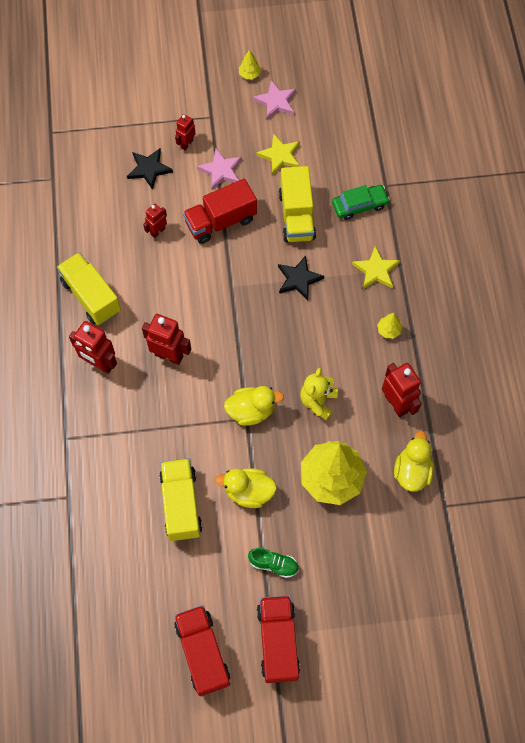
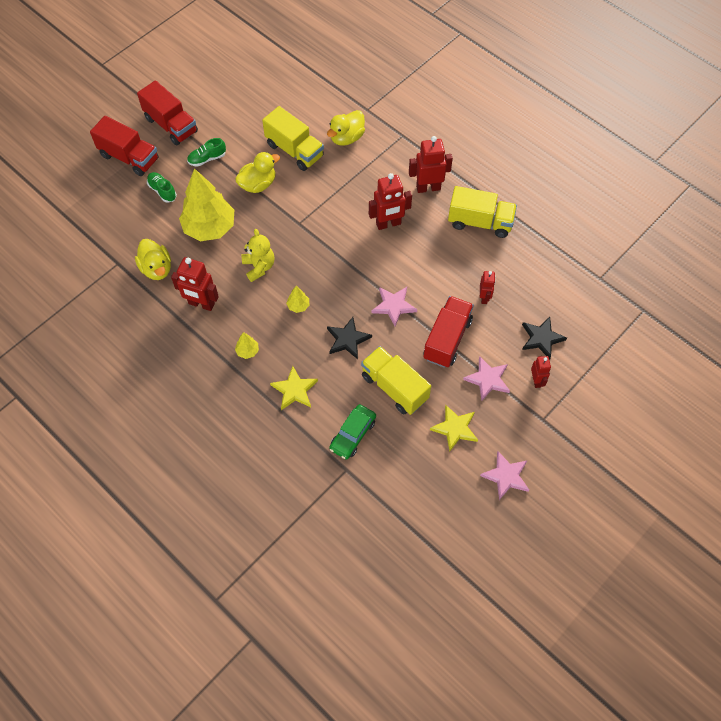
camera: 140 degrees right, 5 degrees down
(203, 652) = (211, 93): red truck -> red truck (129, 157)
(236, 279) = (394, 306): none -> pink star
(249, 74) = (553, 485): yellow tree -> yellow tree (298, 306)
(251, 411) = (300, 230): yellow duck -> yellow duck (346, 138)
(346, 559) = (162, 191): none -> green shoe

